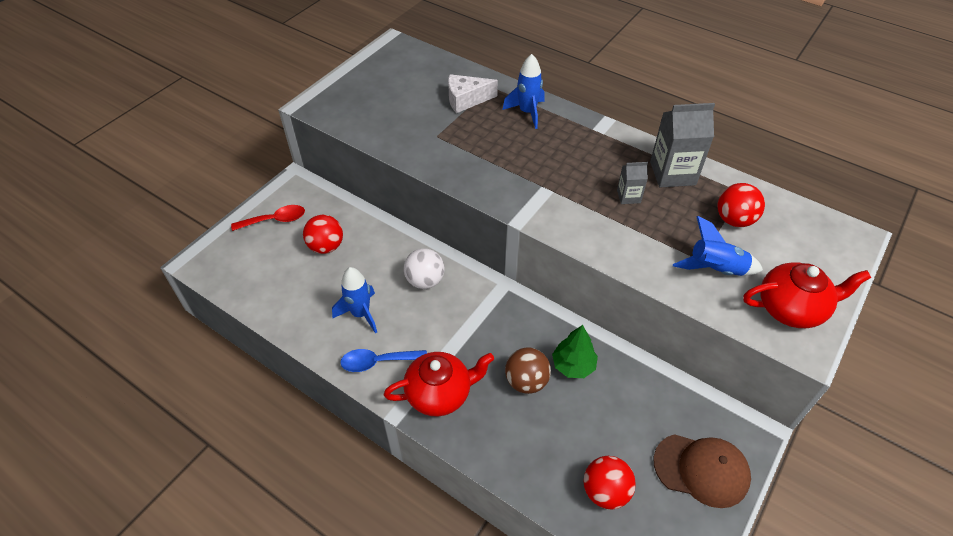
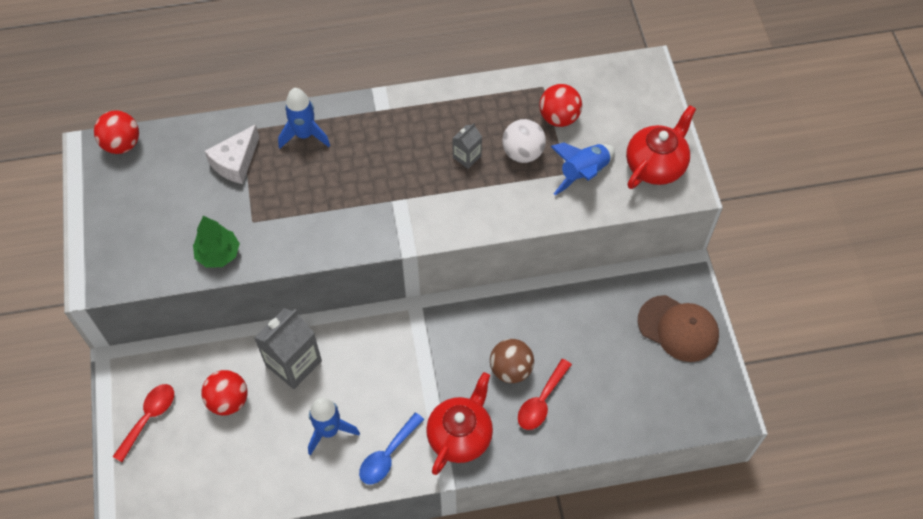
camera: 45 degrees left, 10 degrees up
(425, 281) = (349, 357): white ball -> white ball (523, 153)
(525, 423) = (541, 401): none -> red spoon
(573, 365) = (530, 327): green tree -> green tree (218, 254)
(605, 491) = (636, 399): red ball -> red ball (122, 144)
(672, 173) = (478, 107): grey carton -> grey carton (293, 363)
(701, 470) = (678, 328): brown cap -> brown cap turned 60 degrees clockwise

